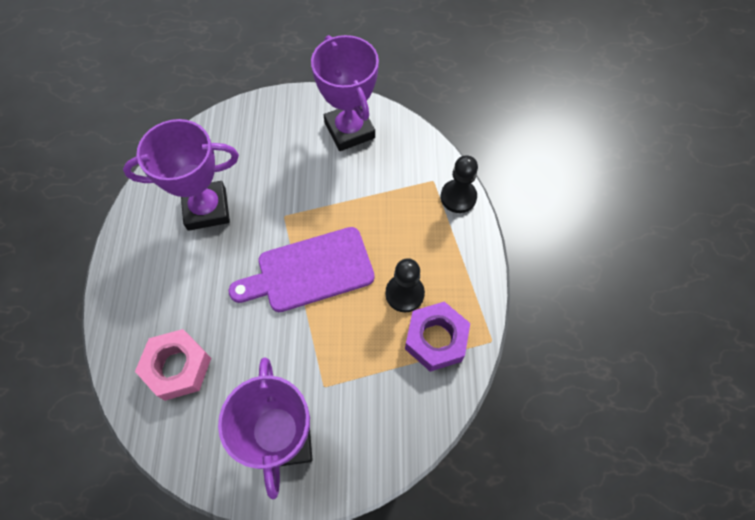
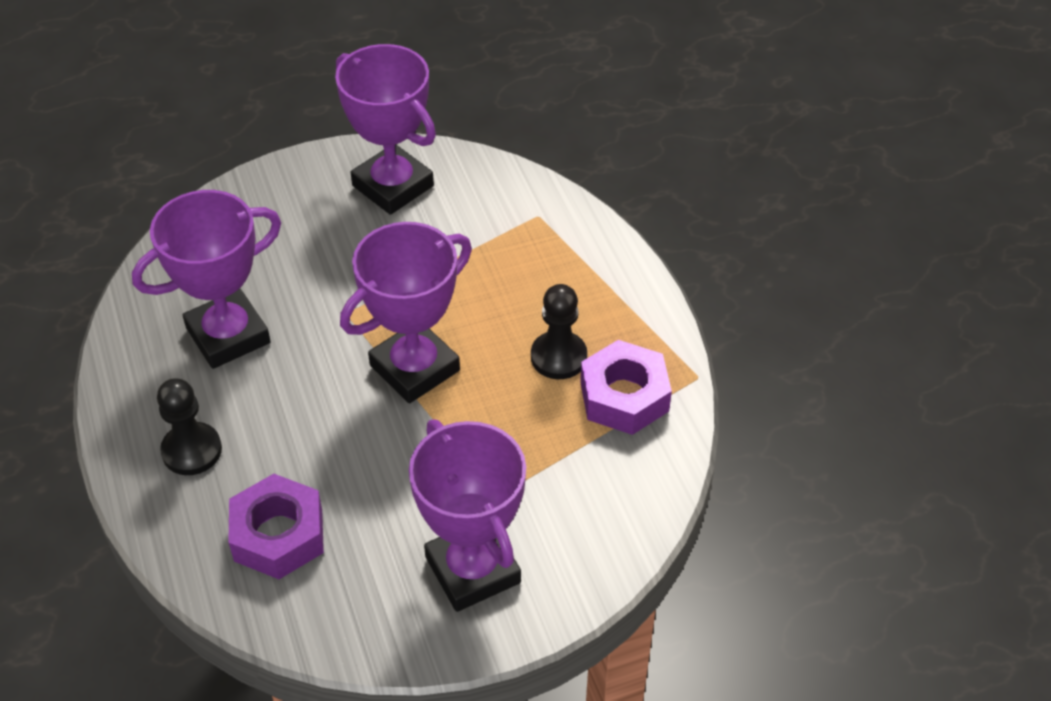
camera: 20 degrees left, 15 degrees down
(177, 367) = (278, 535): pink nut -> purple nut
(309, 271) = (414, 368): purple cutting board -> purple trophy
(458, 197) = (581, 226): black pawn -> black pawn (192, 450)

